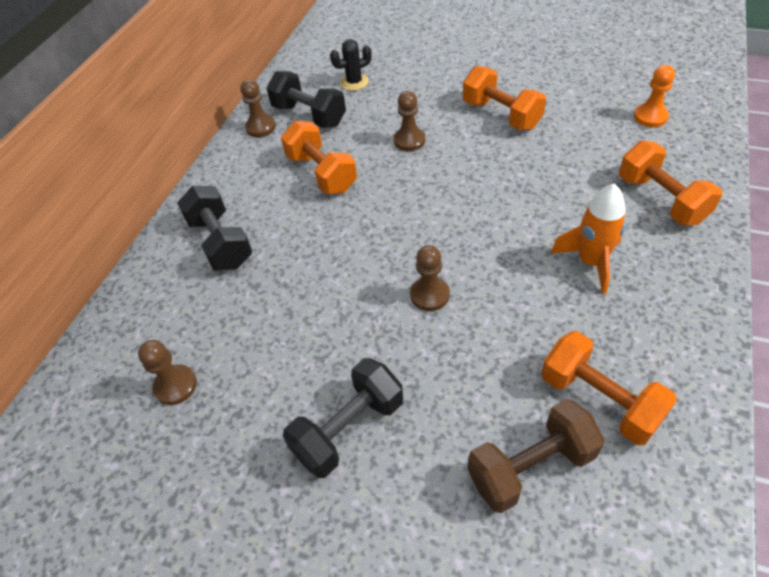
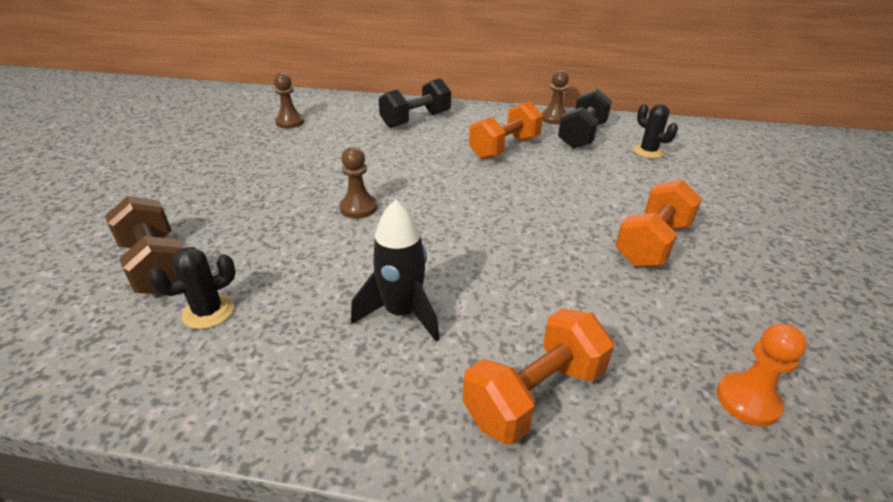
camera: 75 degrees right, 15 degrees down
(349, 429) = (233, 181): black dumbbell -> none
(409, 140) = (571, 186): brown pawn -> none
(590, 262) = (402, 313): orange rocket -> black rocket
(599, 400) = (208, 312): orange dumbbell -> black cactus

